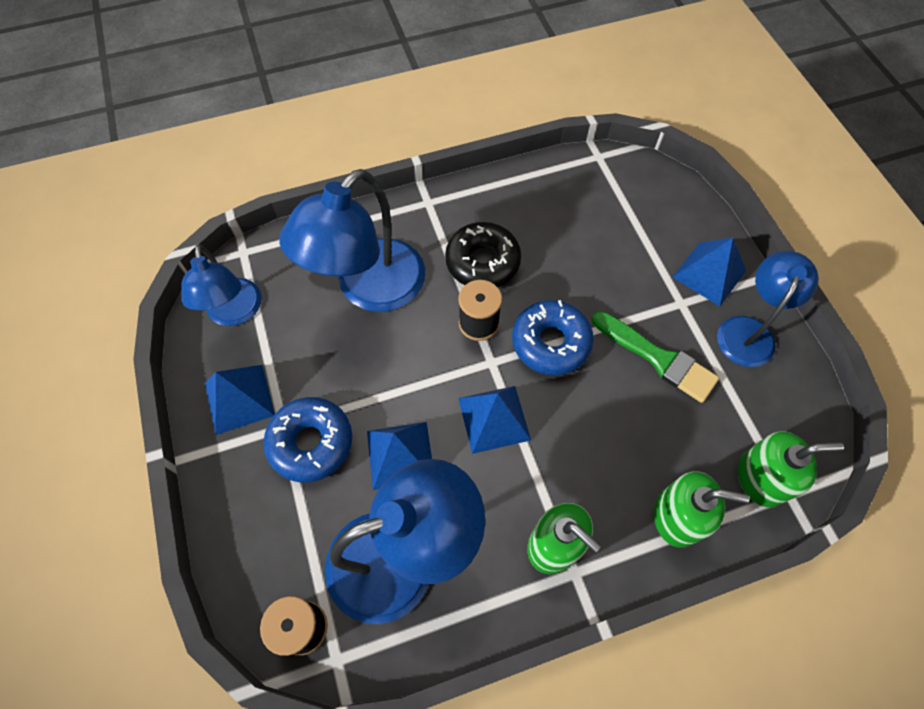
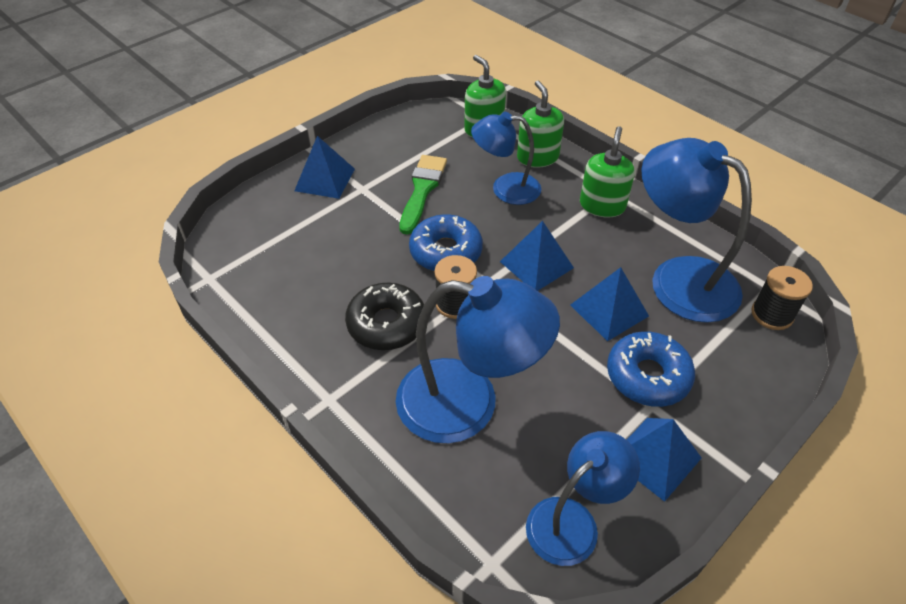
camera: 115 degrees left, 15 degrees down
(749, 331) = (369, 151): blue lamp -> blue lamp (505, 189)

